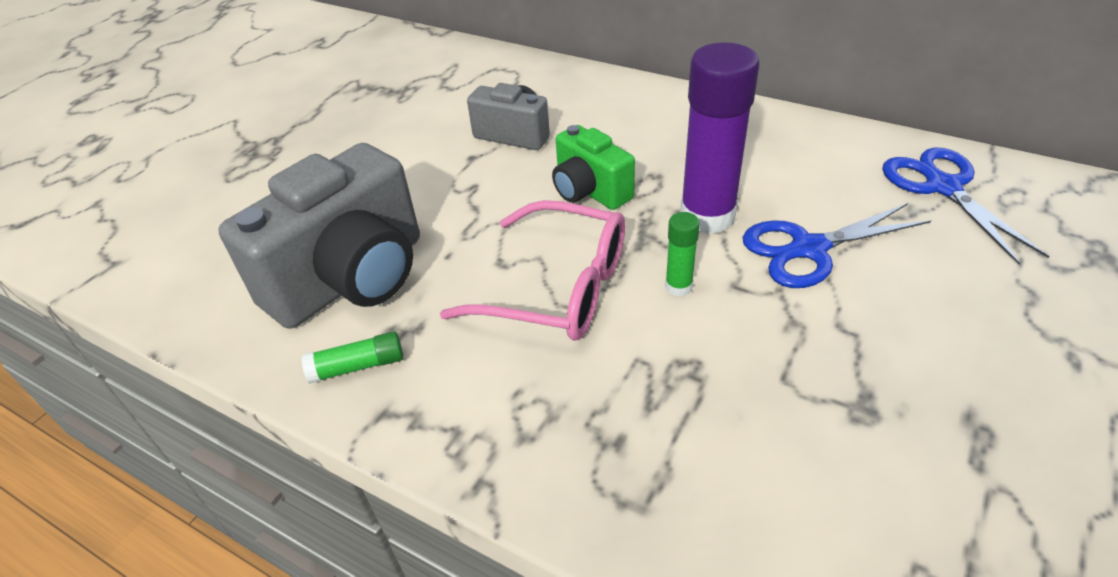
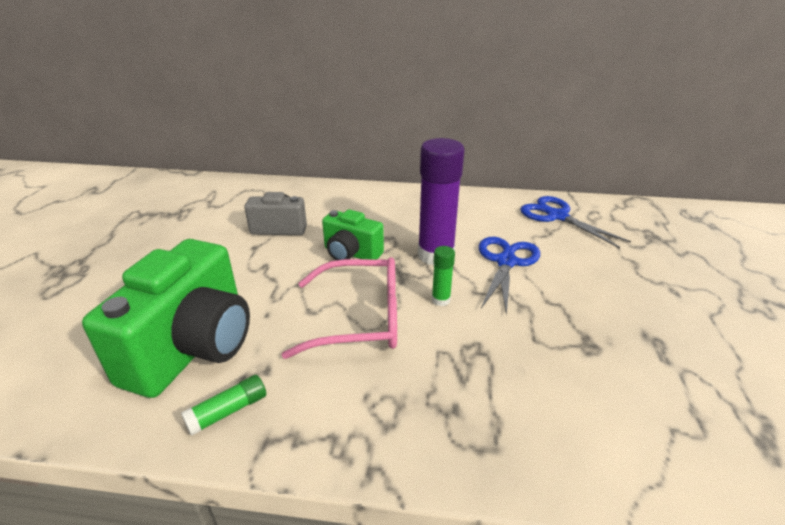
camera: 25 degrees left, 10 degrees down
(351, 279) = (193, 347): grey camera -> green camera
(809, 249) = (506, 262): blue scissors -> blue scissors turned 150 degrees clockwise

